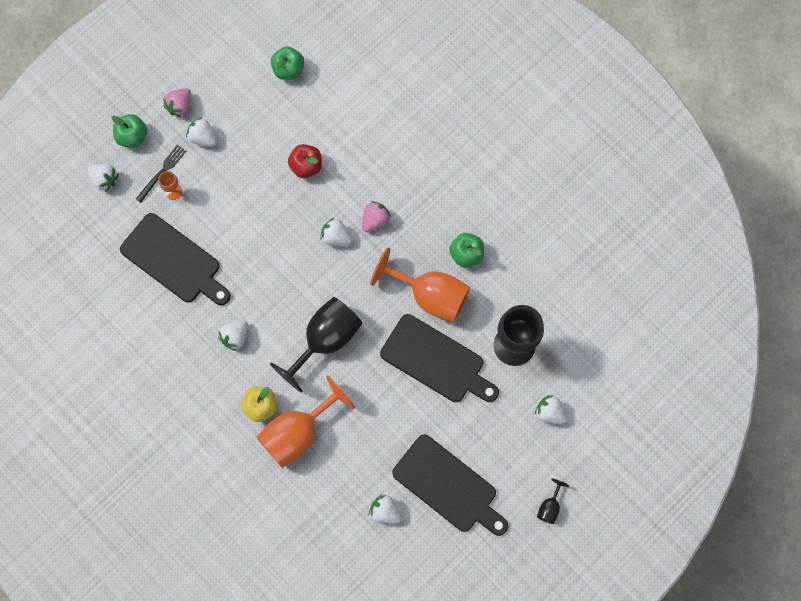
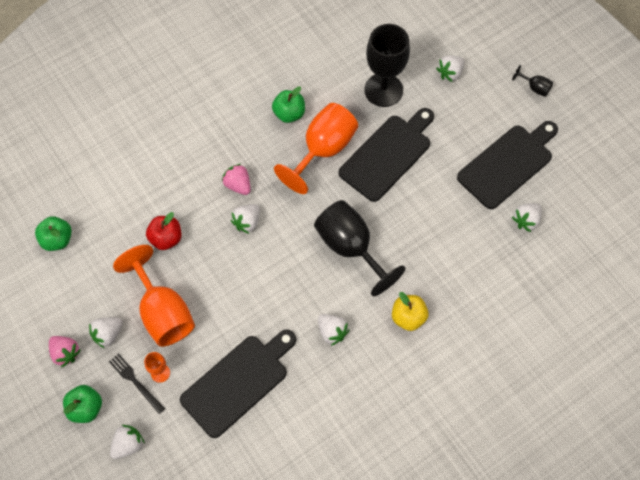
camera: 80 degrees left, 10 degrees down
(298, 432) = (440, 286): orange goblet -> orange goblet (163, 312)

